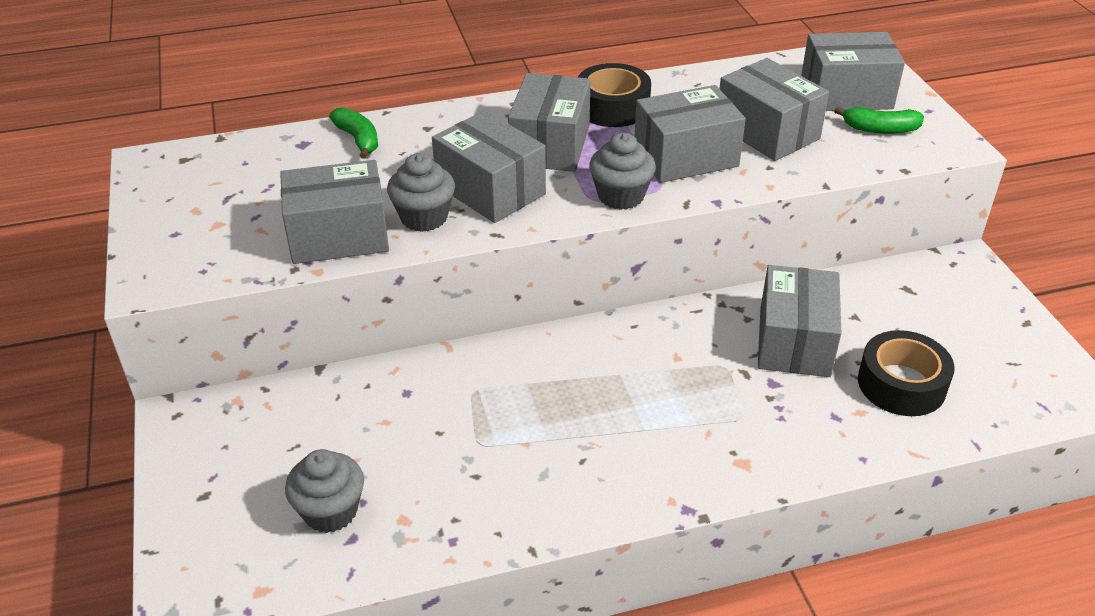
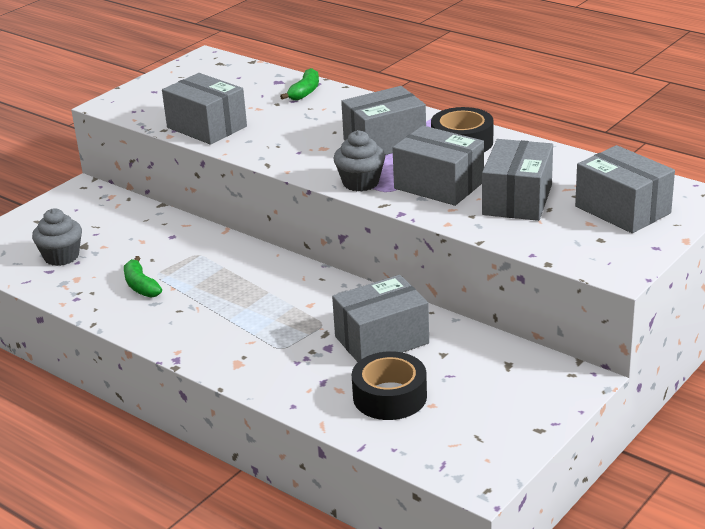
camera: 55 degrees right, 10 degrees down
(424, 217) = (255, 140): grey cupcake -> none
(490, 190) = (309, 145): grey box -> none
(880, 129) = (591, 237): green banana -> green banana (141, 286)

